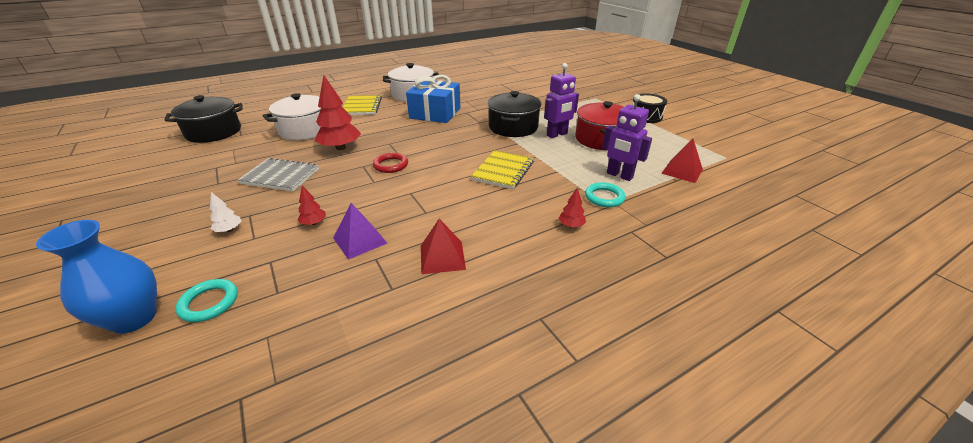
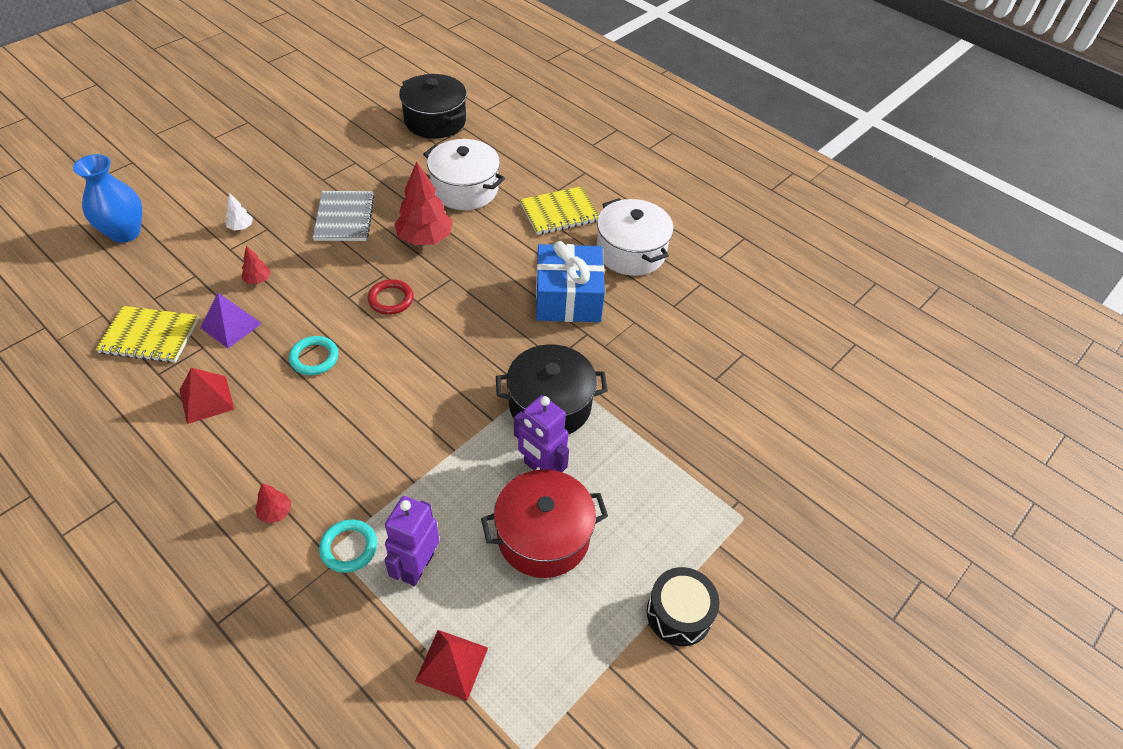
camera: 70 degrees right, 15 degrees up
(209, 303) = (141, 264): turquoise ring -> turquoise ring (314, 358)
(503, 171) = (400, 418): yellow notebook -> yellow notebook (149, 336)

